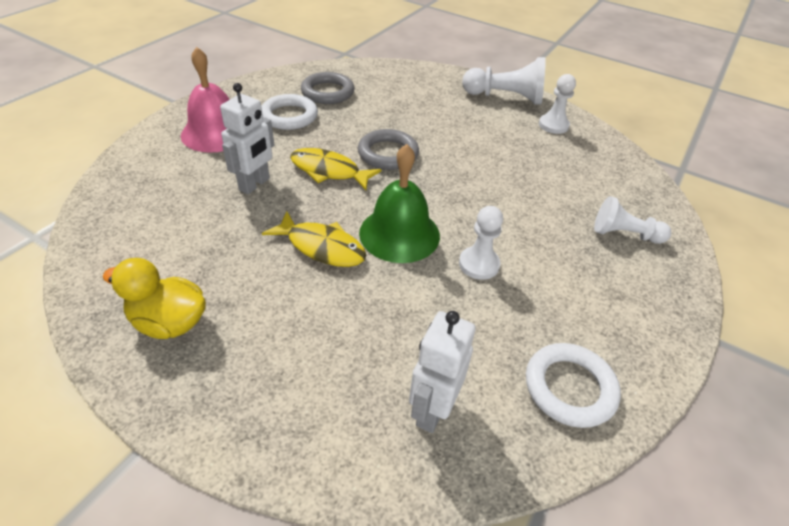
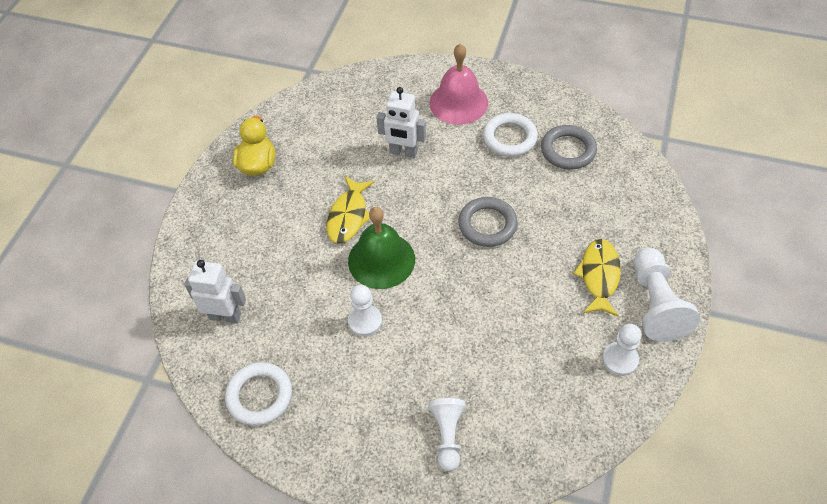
camera: 80 degrees right, 10 degrees up
(329, 171) = (441, 191): yellow fish -> yellow fish (599, 276)

